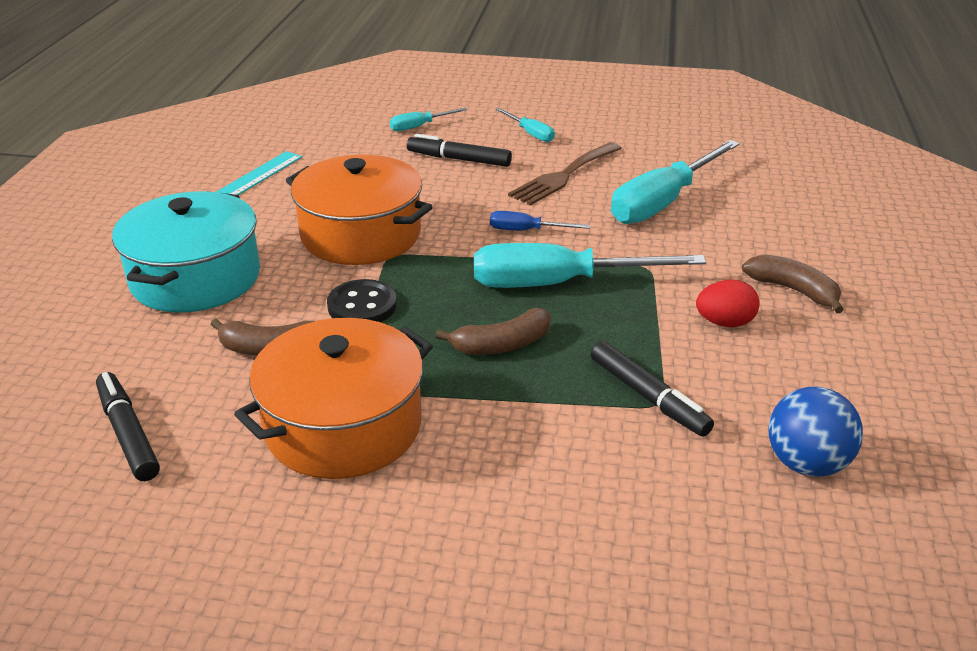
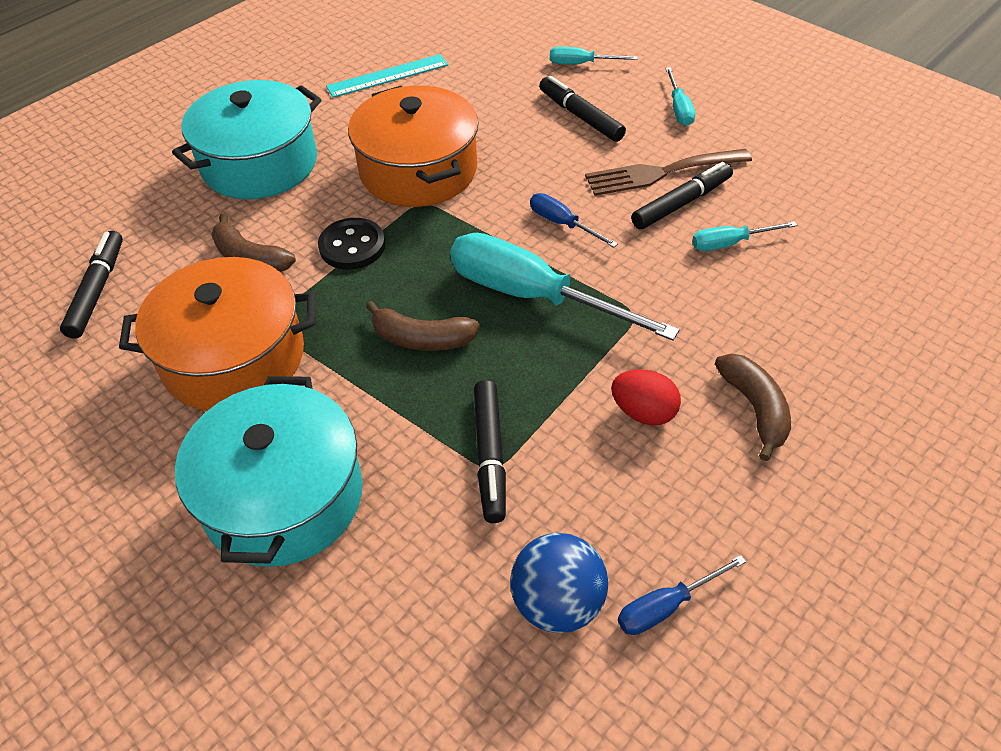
camera: 35 degrees right, 15 degrees up
(512, 502) = (283, 496): none -> turquoise pot
(600, 189) = (681, 203): none -> black marker
(663, 202) = (730, 243): turquoise screwdriver -> turquoise screwdriver, size x0.47
(876, 429) = (666, 606): none -> blue screwdriver

